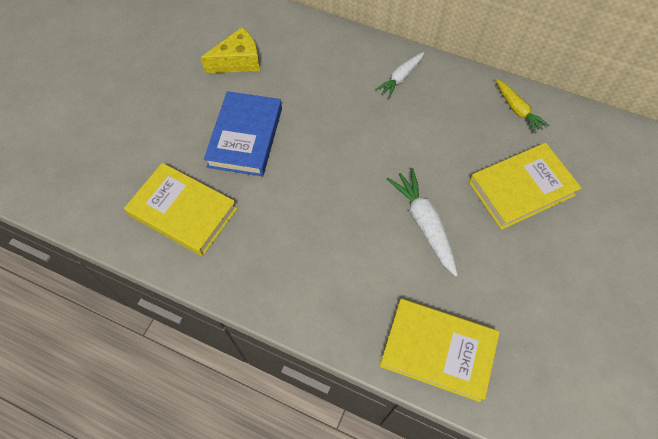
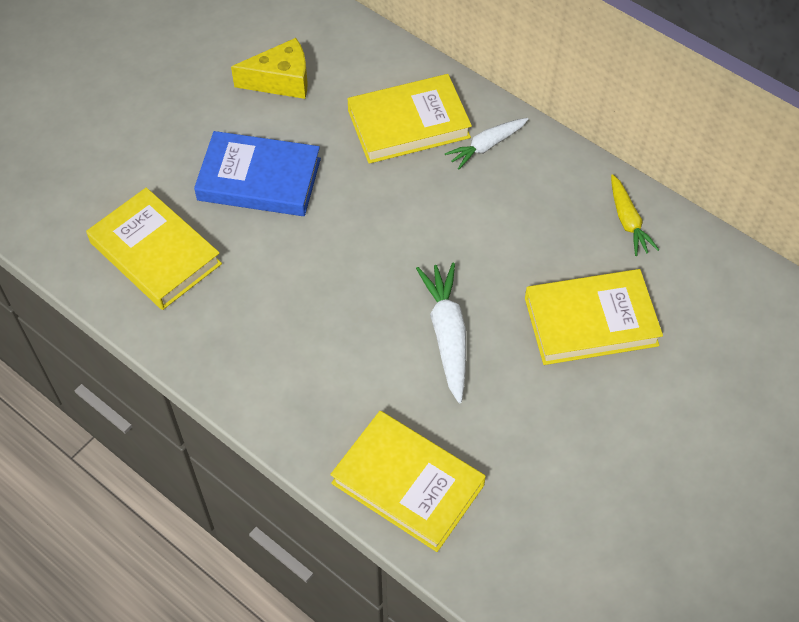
camera: 15 degrees right, 5 degrees down
(245, 137) = (259, 179): blue book -> blue book turned 75 degrees clockwise
(340, 74) = (408, 124): none -> yellow book

